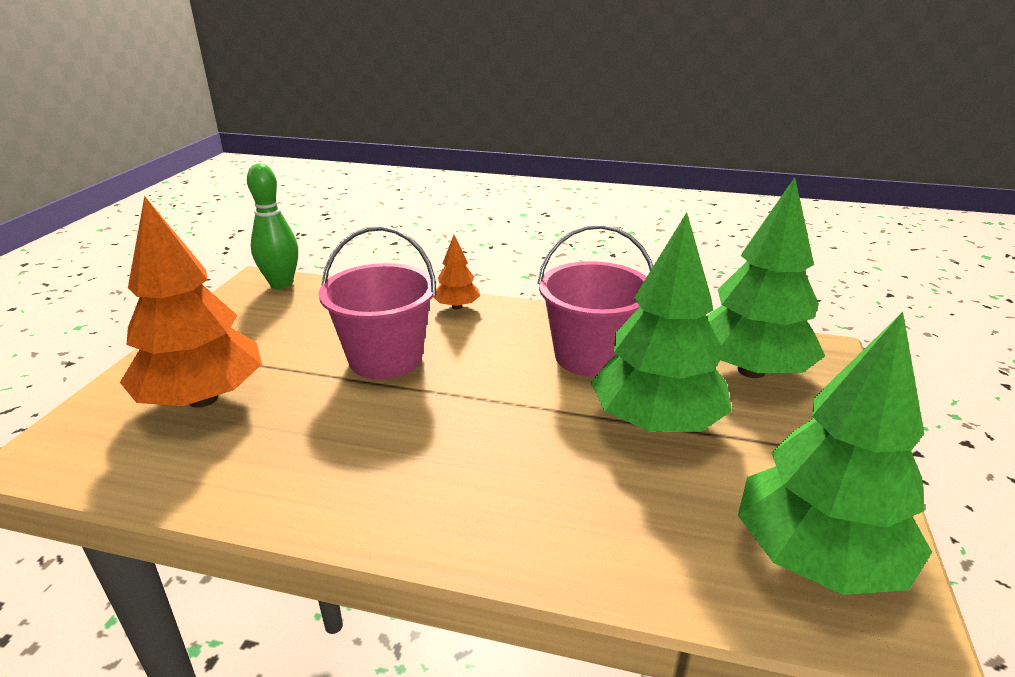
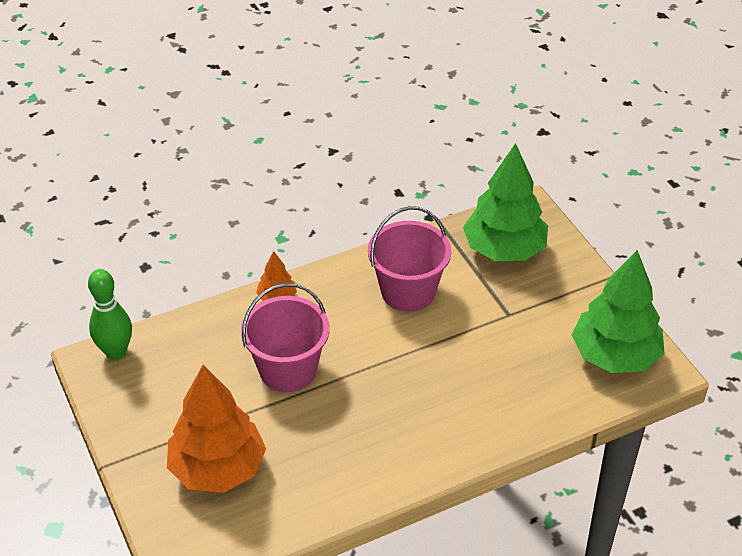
camera: 40 degrees left, 15 degrees up
(656, 422) = (487, 320): green tree -> none

